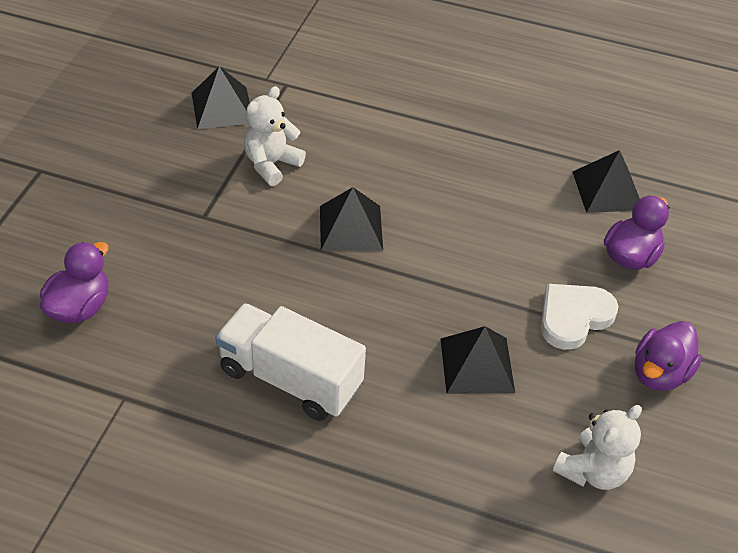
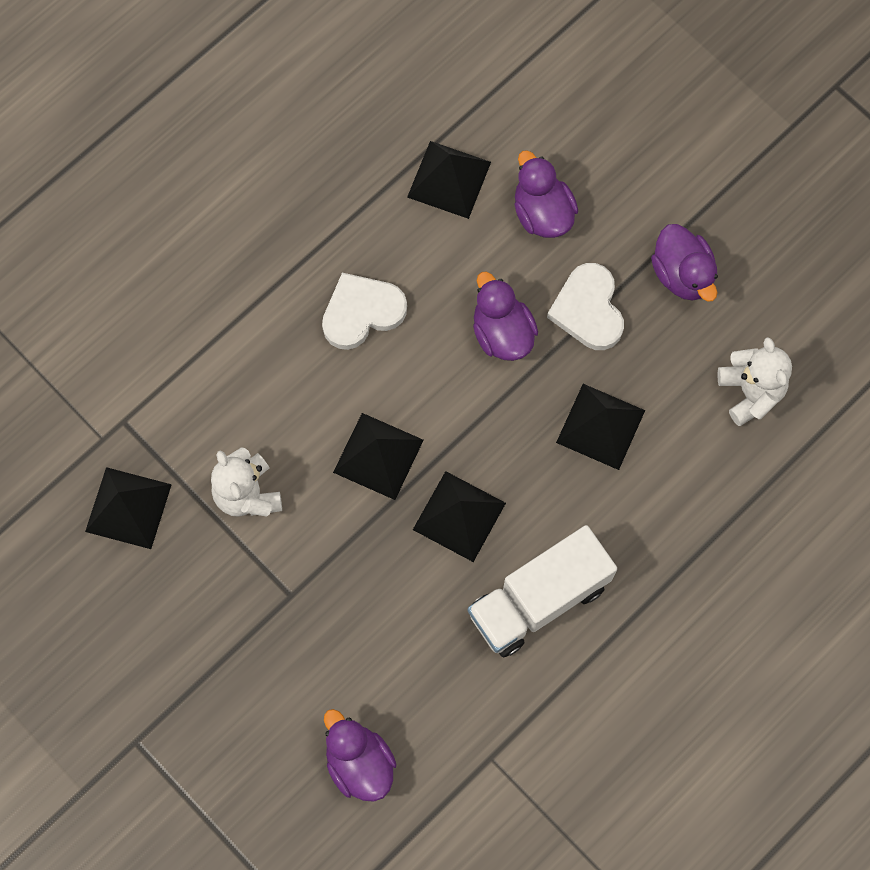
camera: 60 degrees left, 25 degrees up
(332, 296) = (459, 516): none -> black pyramid
(460, 178) = (362, 312): none -> white heart
(509, 267) = (502, 333): none -> purple duck

